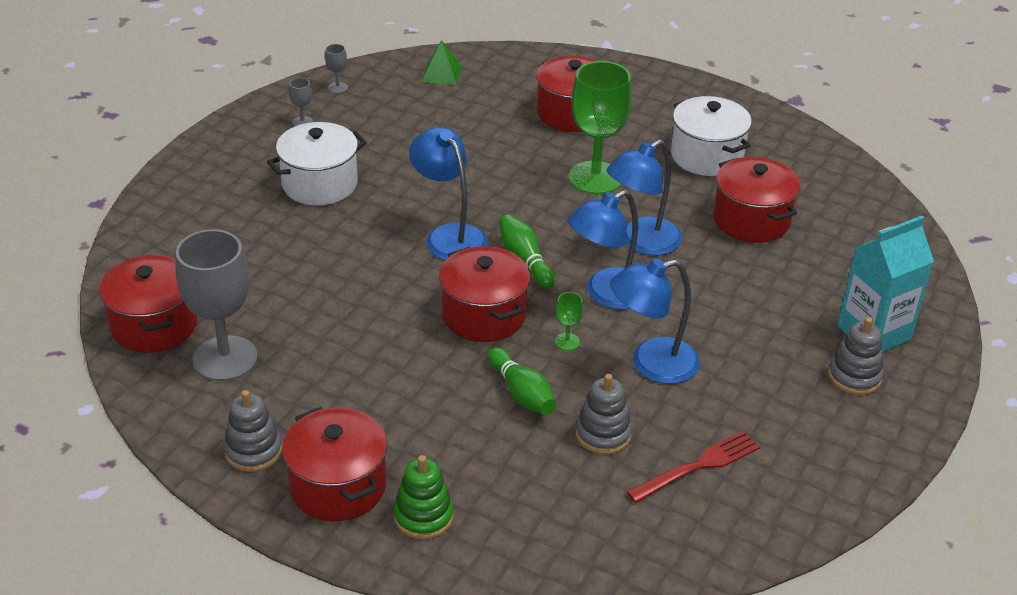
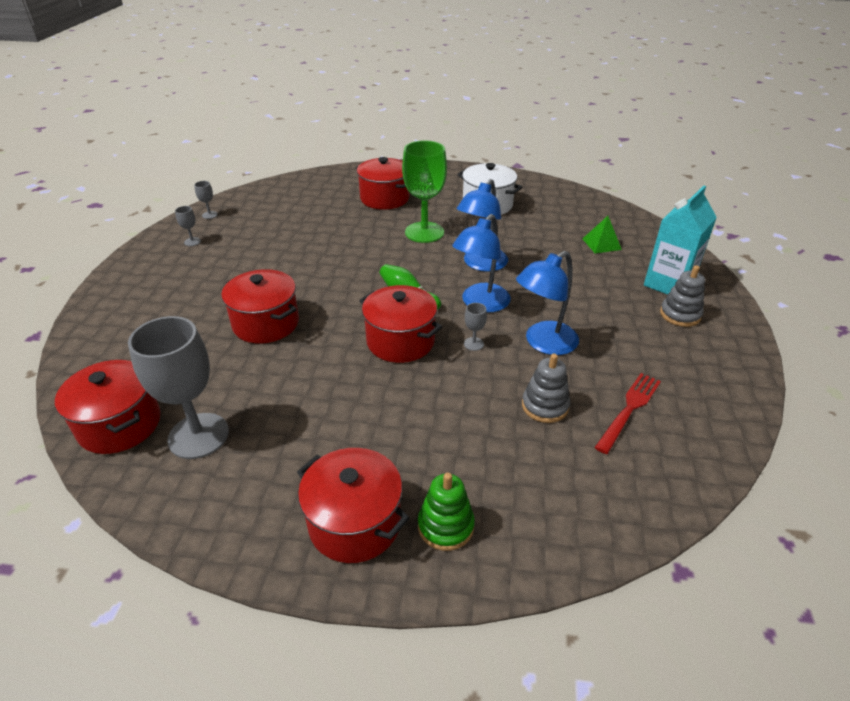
camera: 20 degrees left, 0 degrees up
(253, 451) = (260, 514): grey stacking toy -> none
(319, 184) = (224, 279): white pot -> none
(442, 74) = (282, 193): green pyramid -> green pyramid (601, 244)
(449, 236) = (343, 292): blue lamp -> none
(521, 393) = (464, 392): green bowling pin -> none
(567, 342) = (473, 344): green goblet -> grey goblet
(751, 220) = (541, 235): red pot -> red pot (266, 323)

